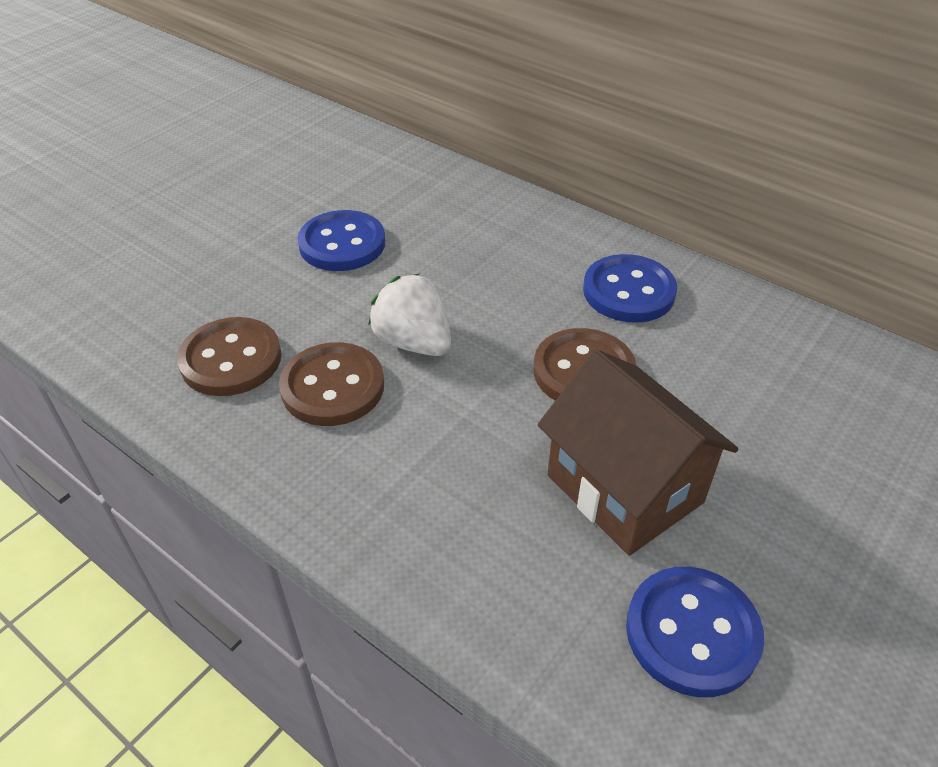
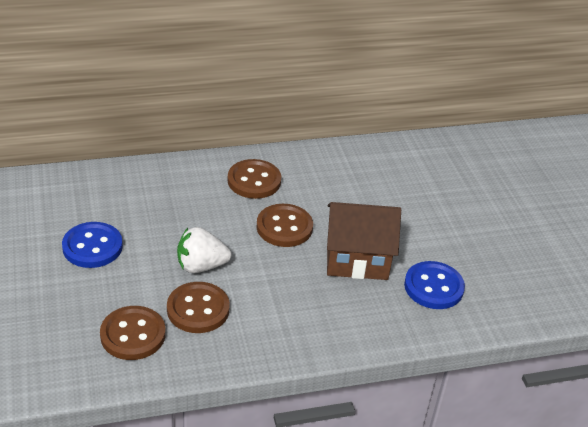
camera: 55 degrees left, 5 degrees down
(628, 291) = (254, 181): blue button -> brown button

